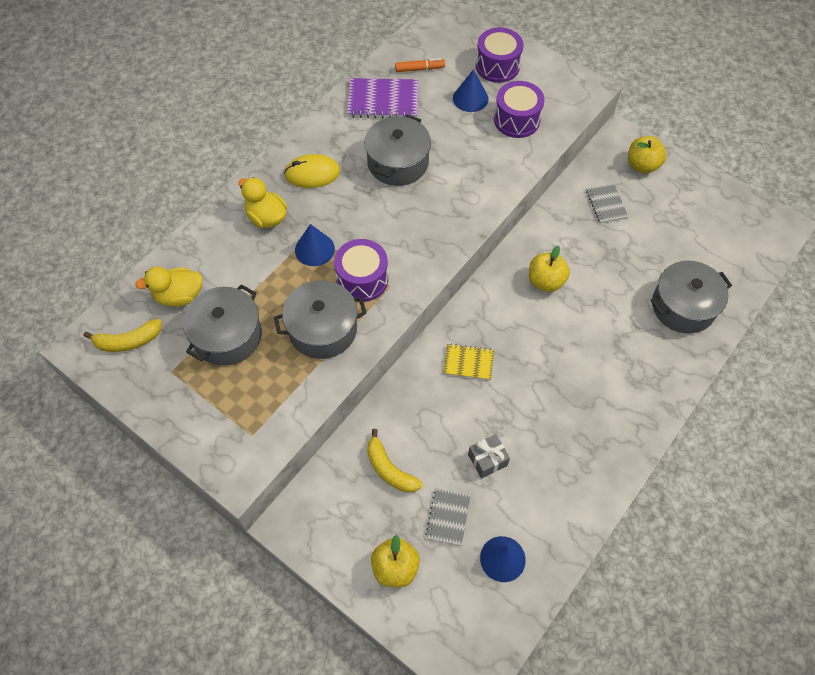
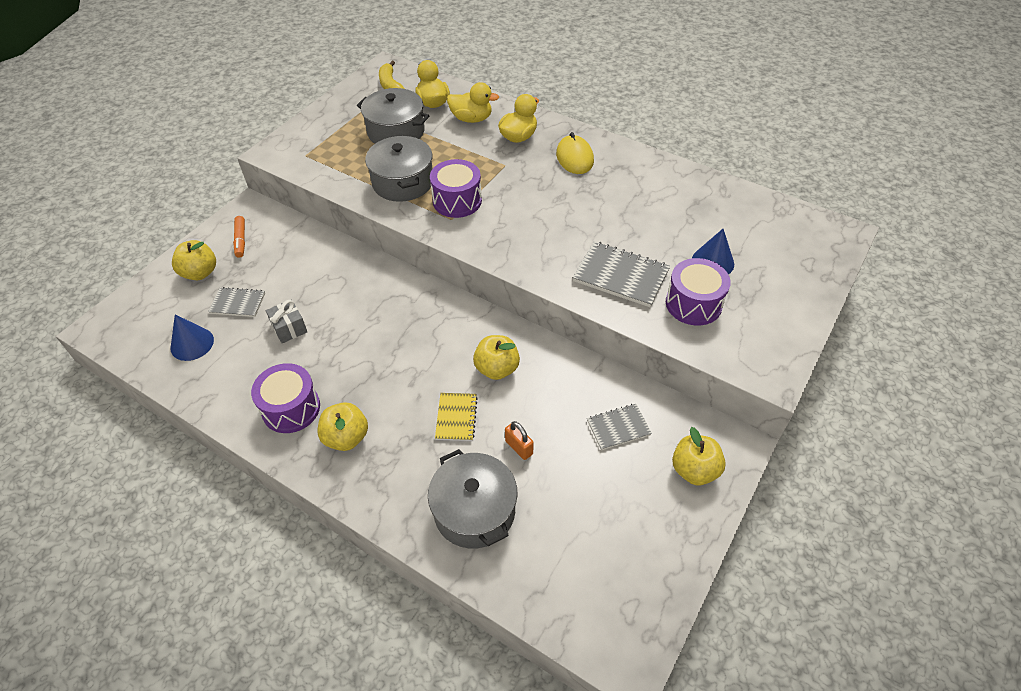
camera: 85 degrees right, 10 degrees down
(222, 258) = (471, 119): none -> yellow duck
(314, 249) = (487, 168): blue cone -> none
(383, 100) = (684, 195): purple notebook -> none
(390, 469) = (288, 262): yellow banana -> none
(398, 162) = (603, 212): grey pot -> none
(419, 69) = (741, 218): orange marker -> orange marker (241, 240)
(468, 363) = (394, 308): yellow notebook -> yellow notebook (456, 418)
(481, 162) = (620, 276): none -> grey notebook
(497, 66) = (774, 283): purple drum -> purple drum (291, 408)
(618, 401) = (346, 437): none -> yellow apple
(625, 272) = (519, 447): none -> orange padlock

